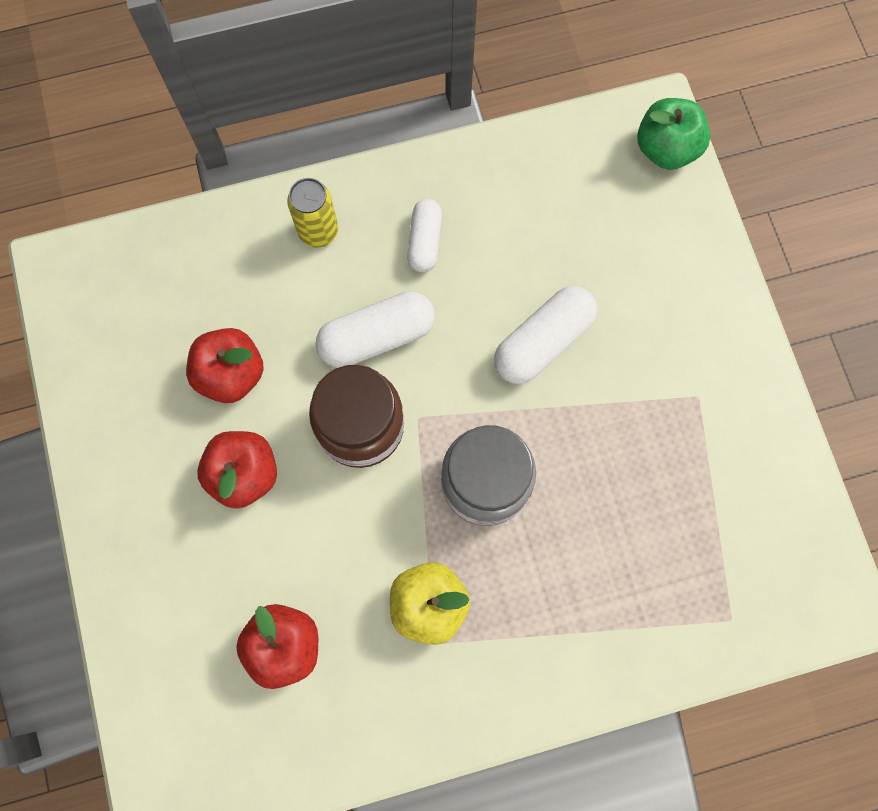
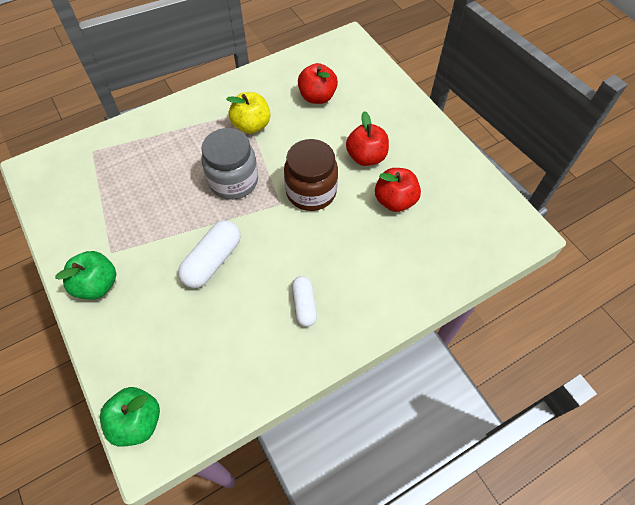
camera: 165 degrees right, 15 degrees down
(318, 231) = (377, 294): yellow can -> none
(377, 337) = (317, 239): white capsule -> none
(718, 346) = (97, 285): none -> green apple

